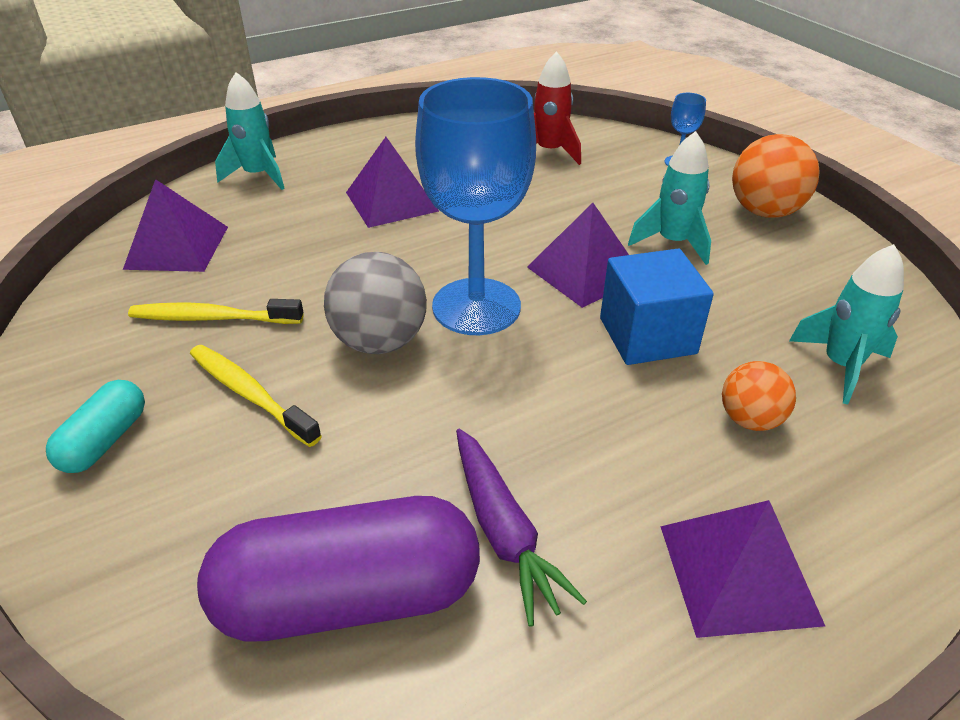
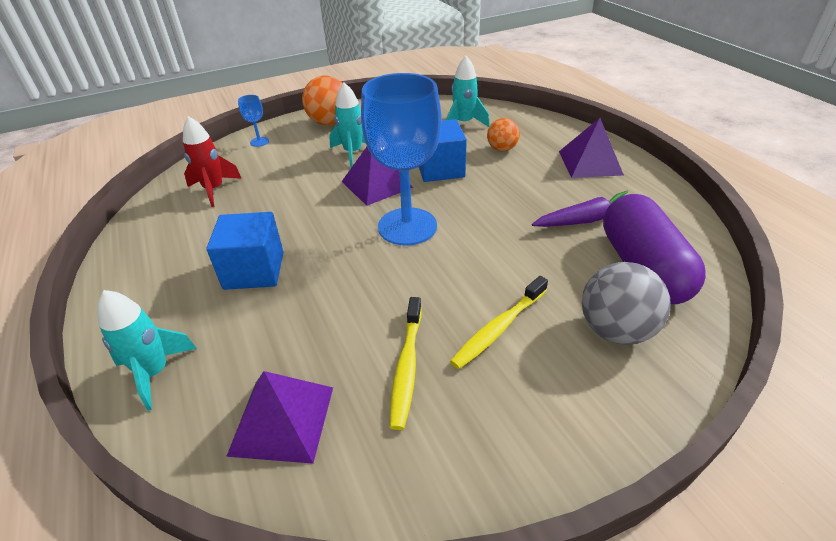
camera: 85 degrees left, 0 degrees up
(105, 440) = (557, 407): turquoise capsule -> none
(380, 341) = (441, 267): grey ball -> grey ball (615, 330)
(392, 201) = (254, 270): purple pyramid -> blue cube

